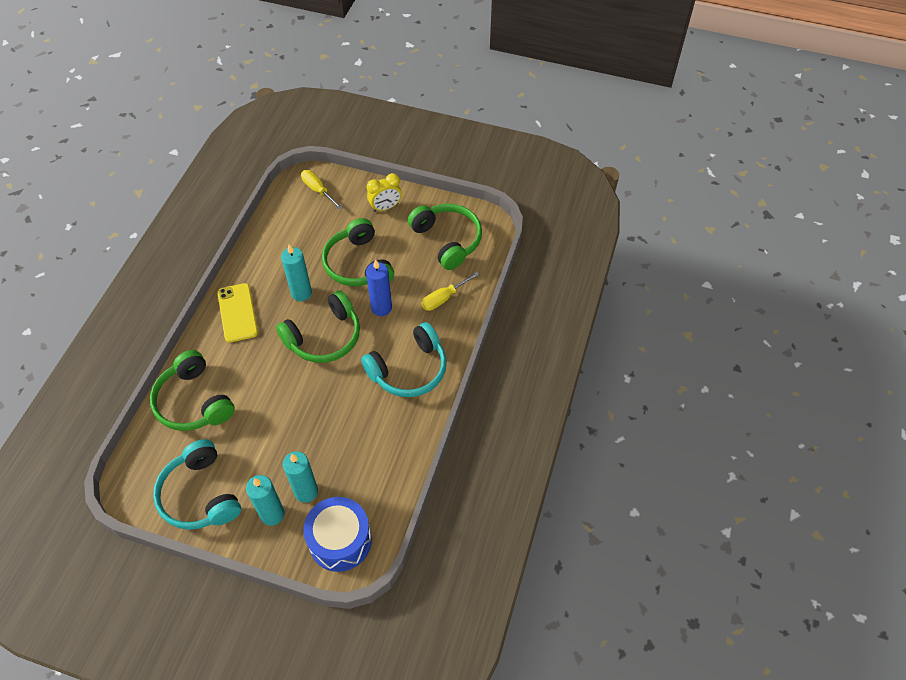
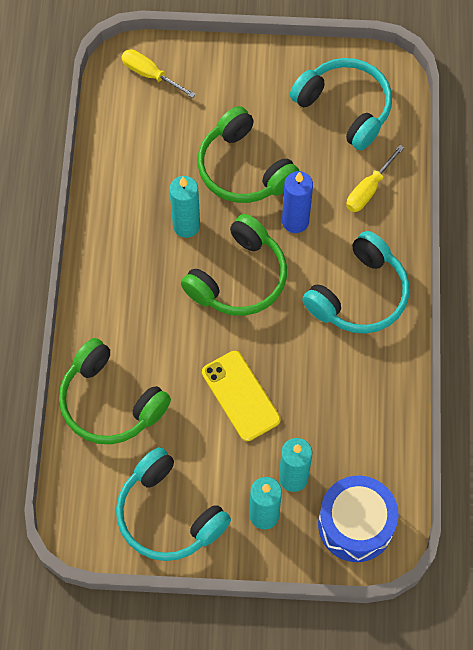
camera: 15 degrees left, 10 degrees up
(237, 313) = (115, 272): yellow phone -> yellow phone (241, 396)
(385, 207) = (248, 79): yellow clock -> none
(447, 240) = (345, 108): green headphones -> turquoise headphones

